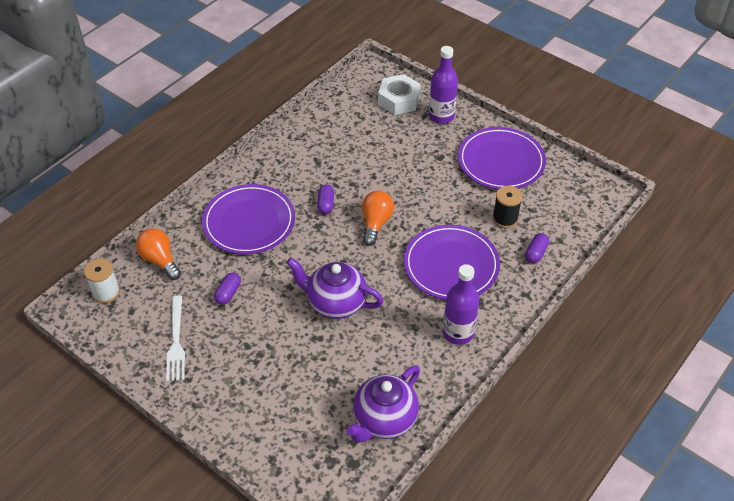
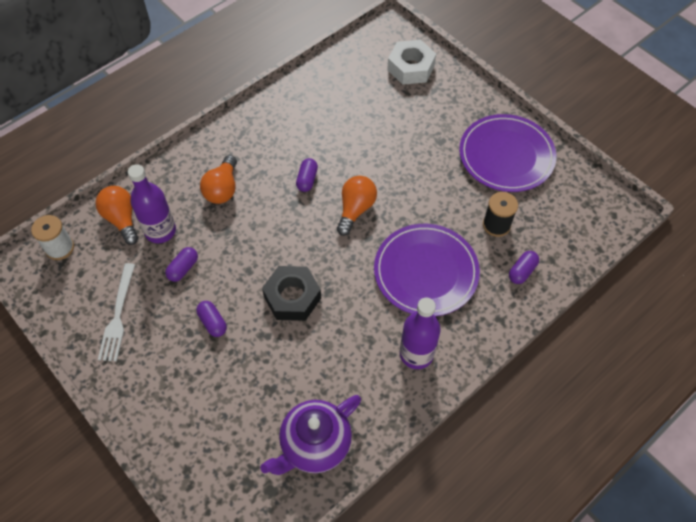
camera: 10 degrees right, 10 degrees up
(249, 222) = (222, 189): purple plate -> orange light bulb
(266, 334) = (212, 322): none -> purple capsule
(335, 303) = (292, 297): purple teapot -> black nut
(441, 116) = (452, 93): purple bottle -> purple bottle (160, 231)

